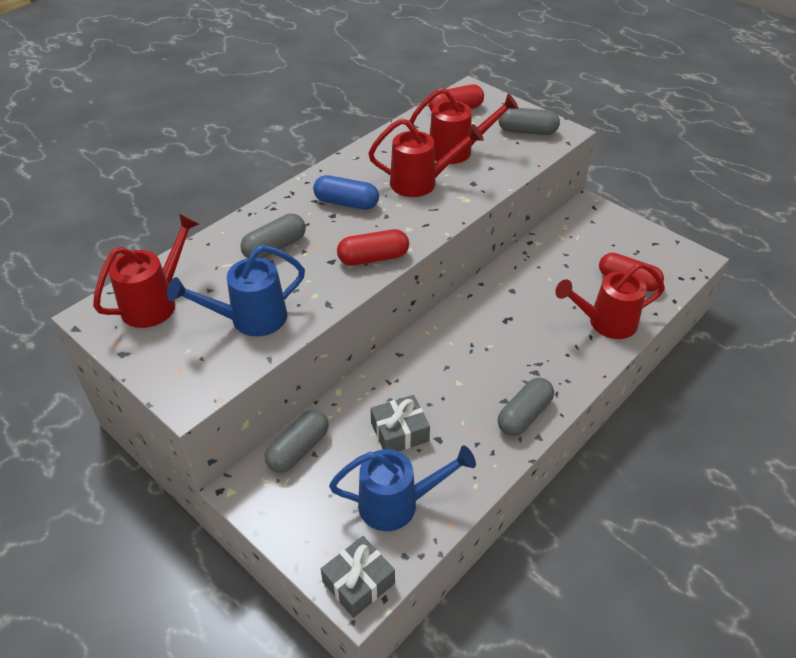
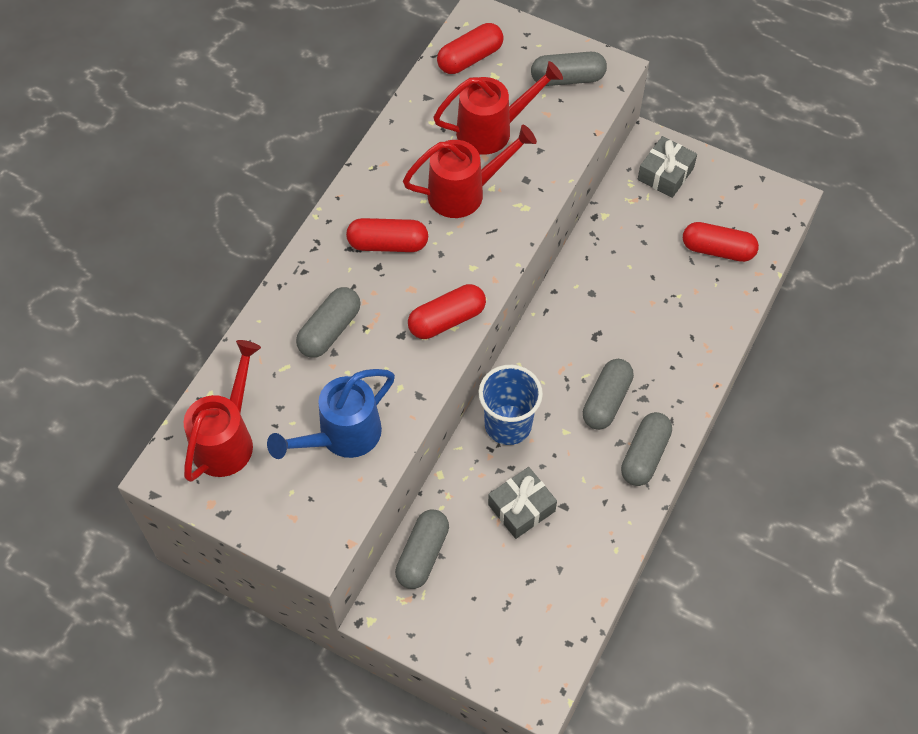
camera: 15 degrees left, 15 degrees up
(346, 203) = (388, 244): blue capsule -> red capsule
(358, 582) = (533, 682): grey gift -> grey gift (665, 174)
(397, 504) = (544, 590): blue watering can -> none
(410, 367) = (508, 425): none -> blue cup
(501, 367) = (606, 401): none -> grey capsule
(606, 323) = (704, 315): red watering can -> none

